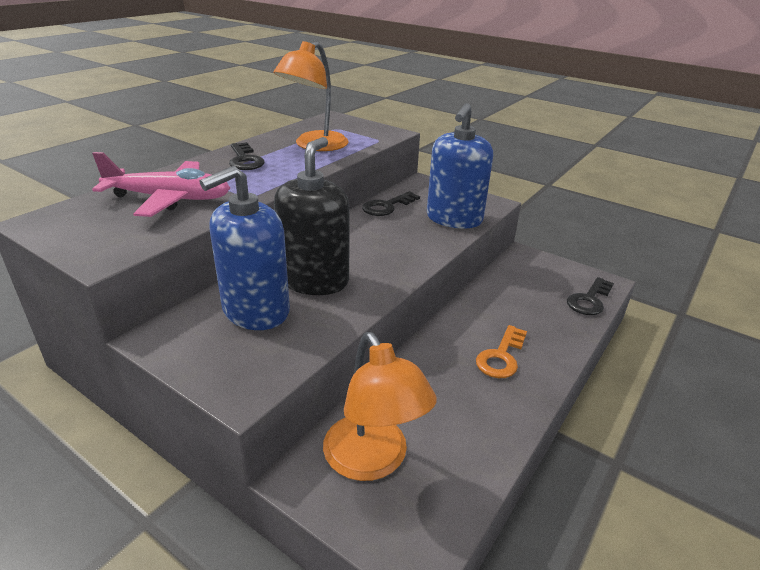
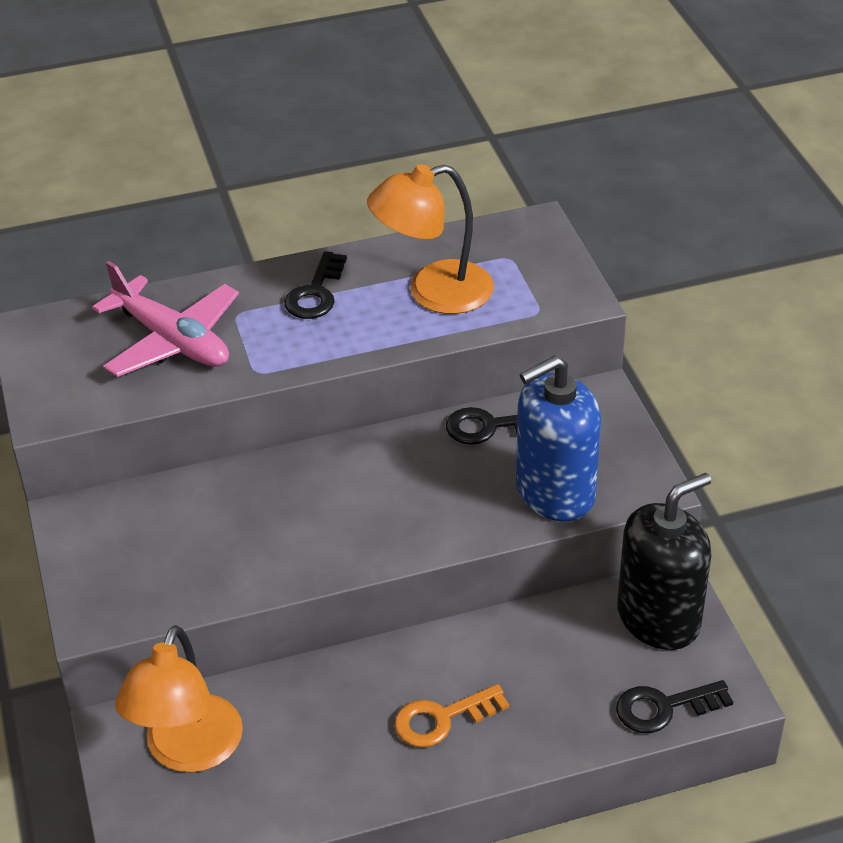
camera: 40 degrees right, 10 degrees up
(255, 311) = (180, 529): blue soap dispenser -> none
(314, 280) = (275, 515): black soap dispenser -> black soap dispenser (658, 618)

